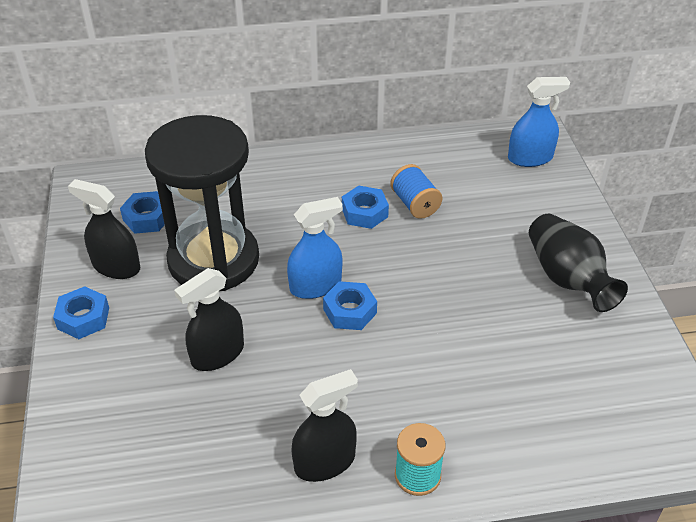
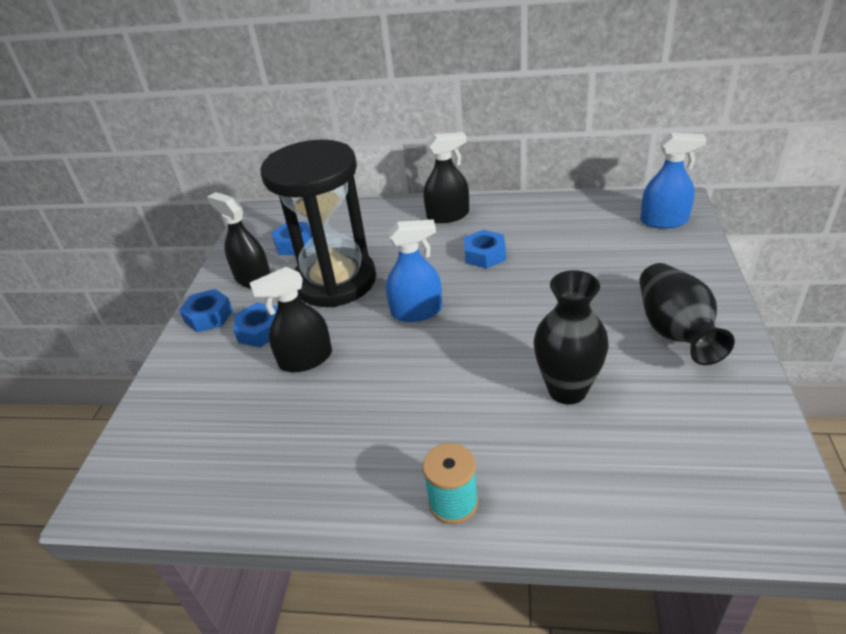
camera: 20 degrees right, 5 degrees down
(325, 462) = (364, 472): black spray bottle -> black spray bottle (448, 215)
(350, 311) = (440, 337): blue nut -> blue nut (260, 330)
(415, 204) = (535, 251): blue spool -> none
(487, 351) = (567, 390): none -> black vase

